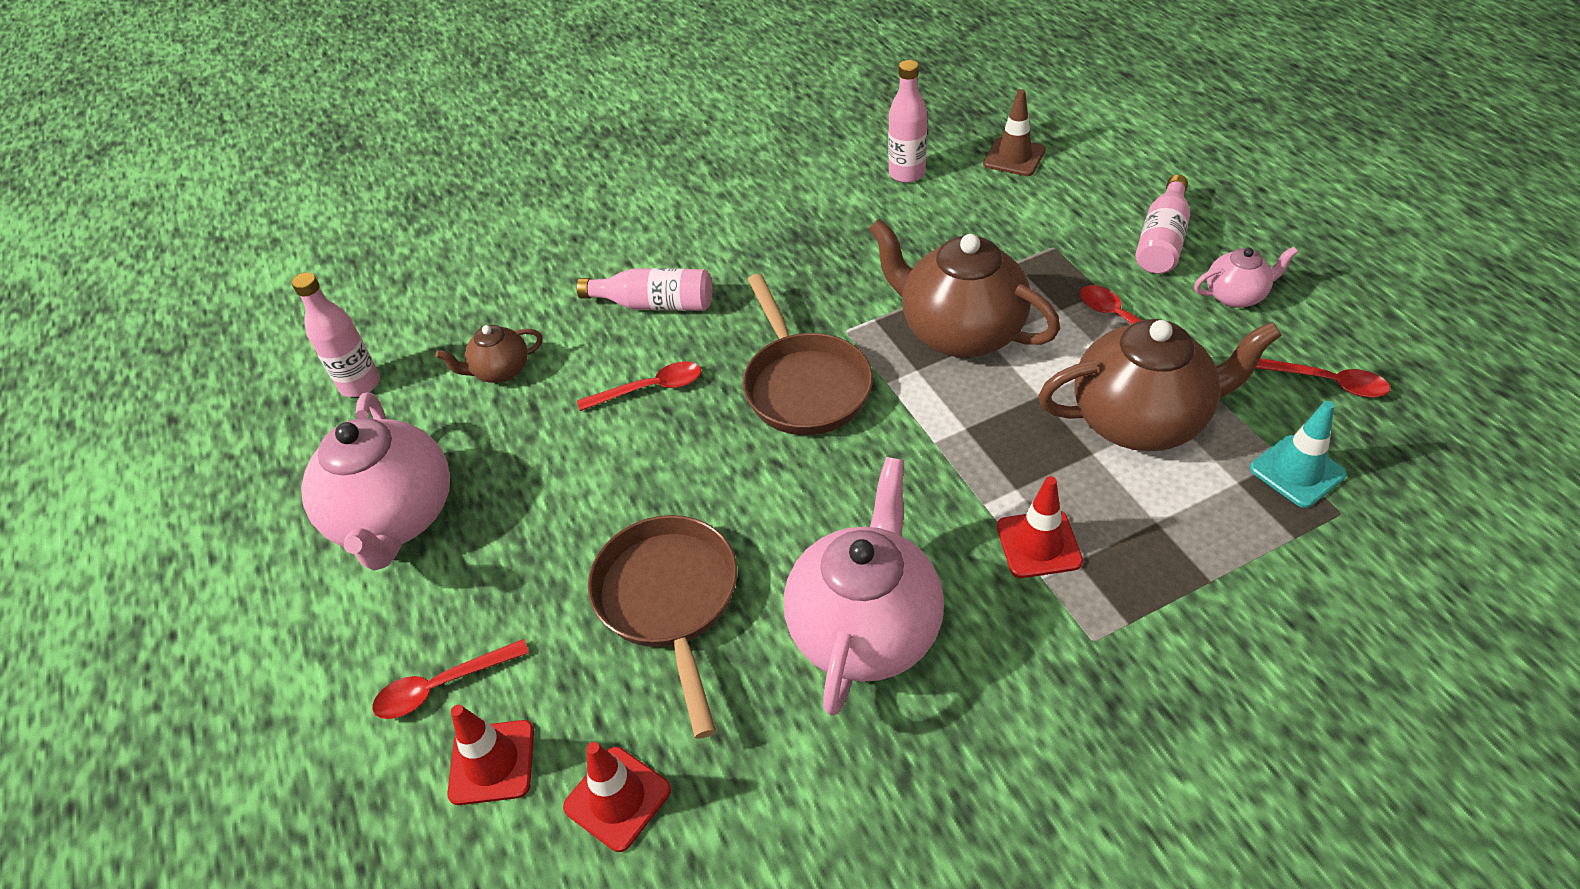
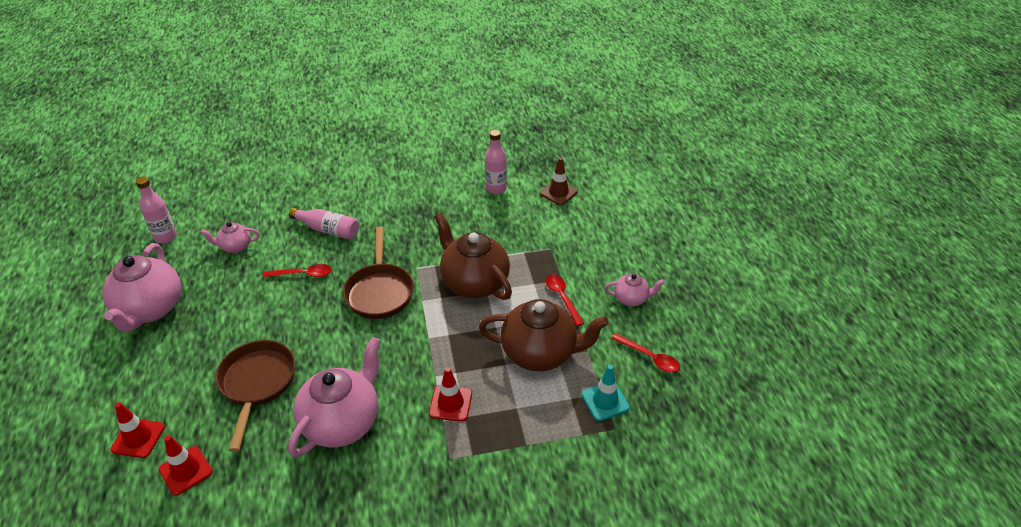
camera: 10 degrees right, 5 degrees down
(442, 686) = (133, 396): red spoon -> none
(500, 371) = (235, 247): brown teapot -> pink teapot
(1162, 240) = (610, 258): pink bottle -> none

